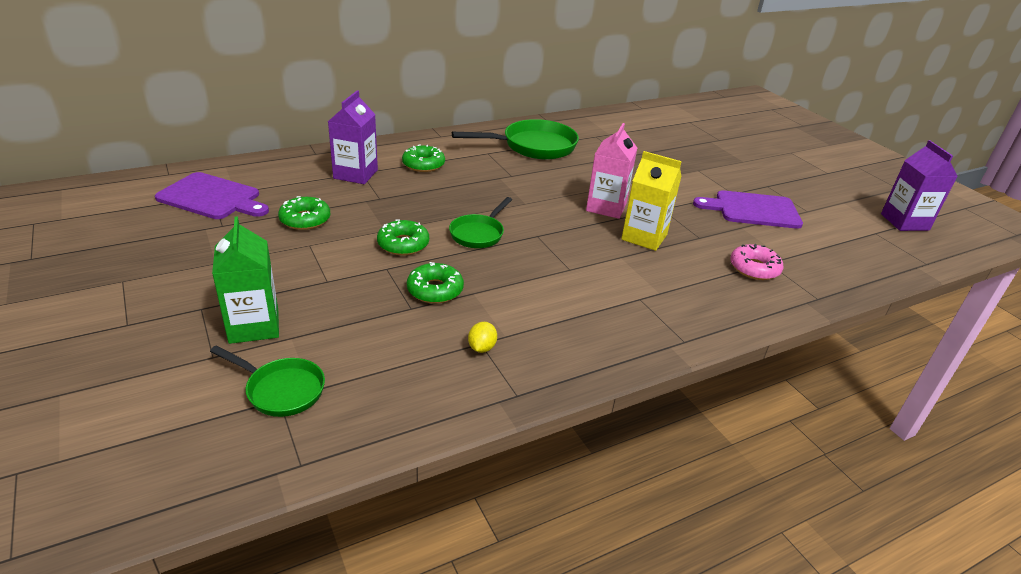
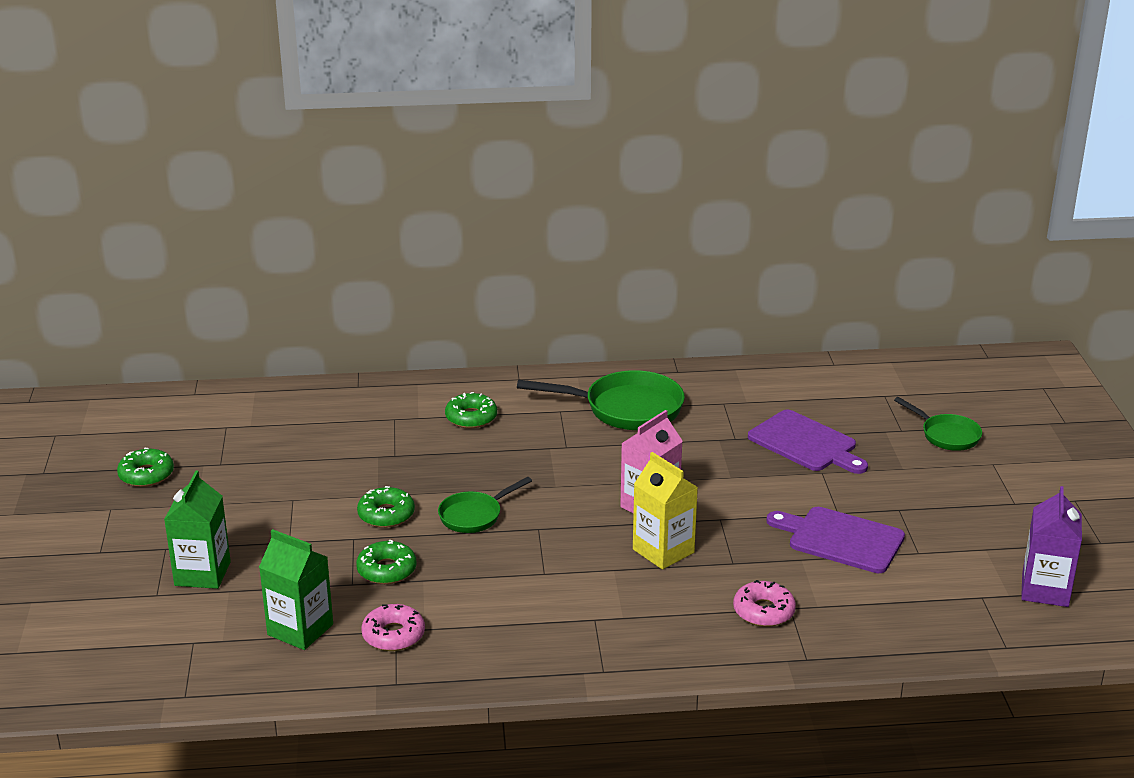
camera: 25 degrees right, 5 degrees down
(212, 198) = (224, 429): purple cutting board -> purple cutting board (805, 443)
(281, 390) = (198, 635): green pan -> green pan (946, 435)
(305, 219) = (303, 470): green donut -> green donut (146, 475)
(355, 174) = (386, 420): purple carton -> none
(388, 361) = (300, 630): none -> green carton
(482, 348) = (393, 635): yellow lemon -> pink donut

